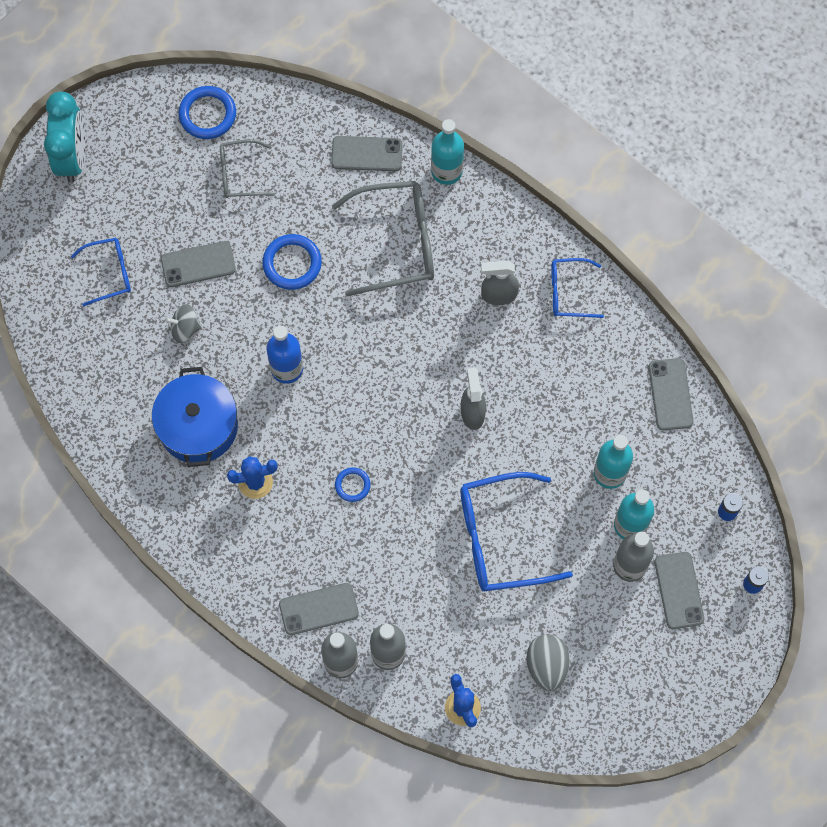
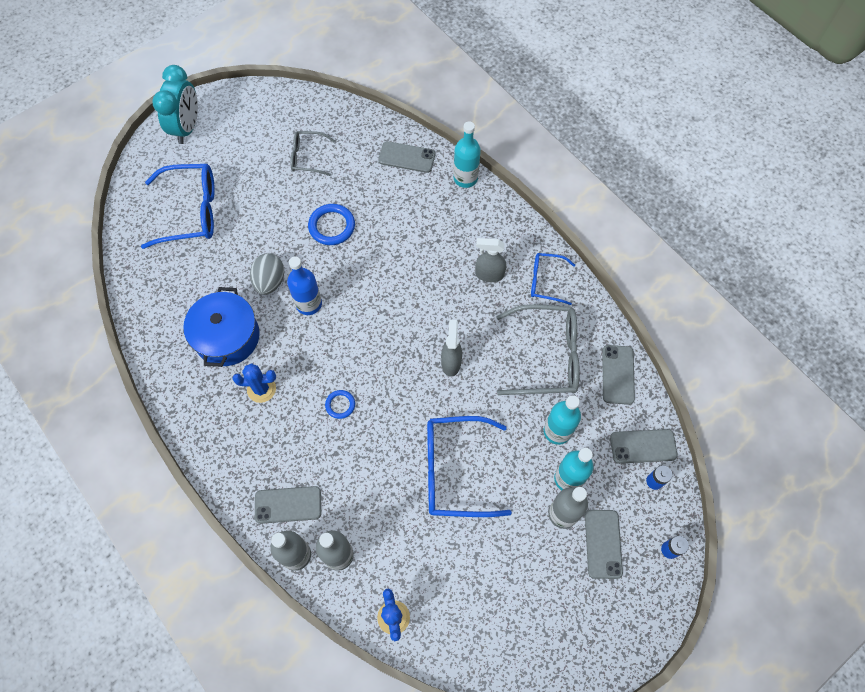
camera: 10 degrees right, 5 degrees down
(109, 273) = (190, 212): blue glasses -> blue glasses, size x1.78
(185, 329) = (237, 261): grey spinning top -> none
(198, 264) = (259, 216): grey phone -> grey phone (643, 446)
(207, 114) = (294, 113): blue ring -> none
(396, 243) = (416, 224): grey glasses -> grey glasses (546, 356)
(546, 666) = (475, 592): grey egg -> grey egg (270, 281)

